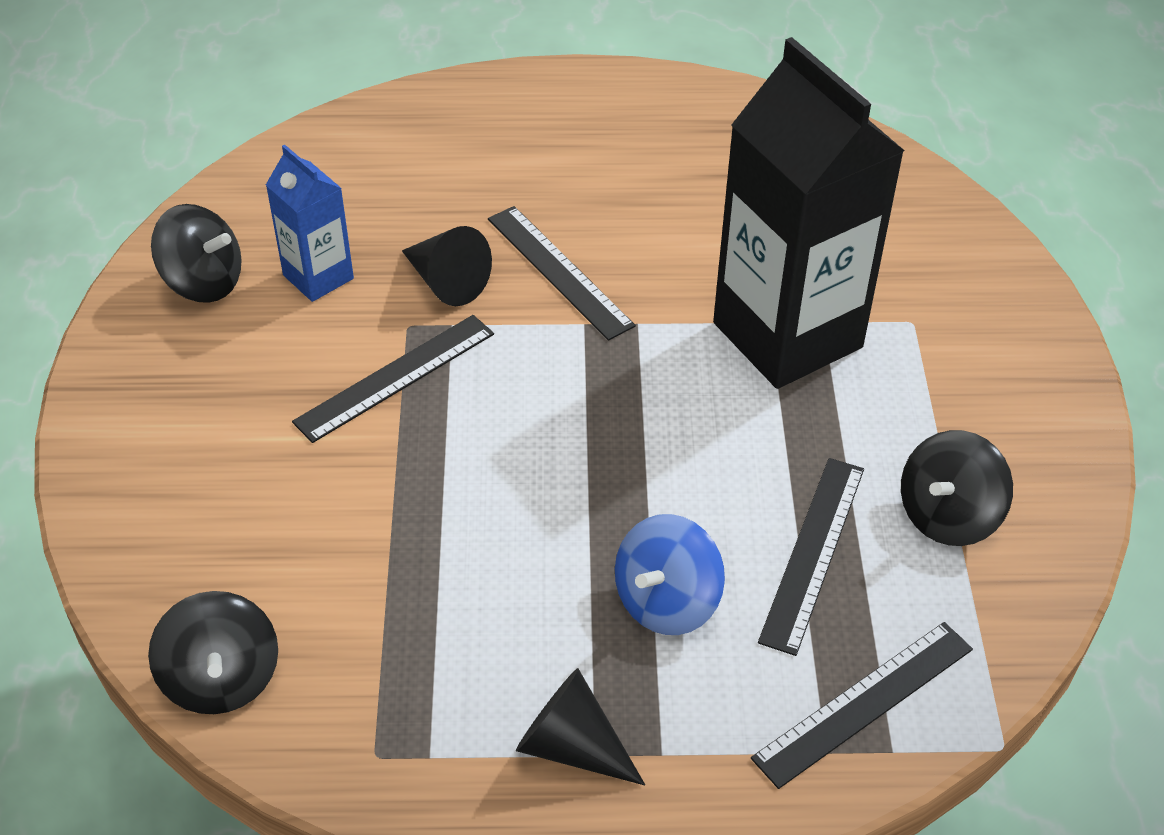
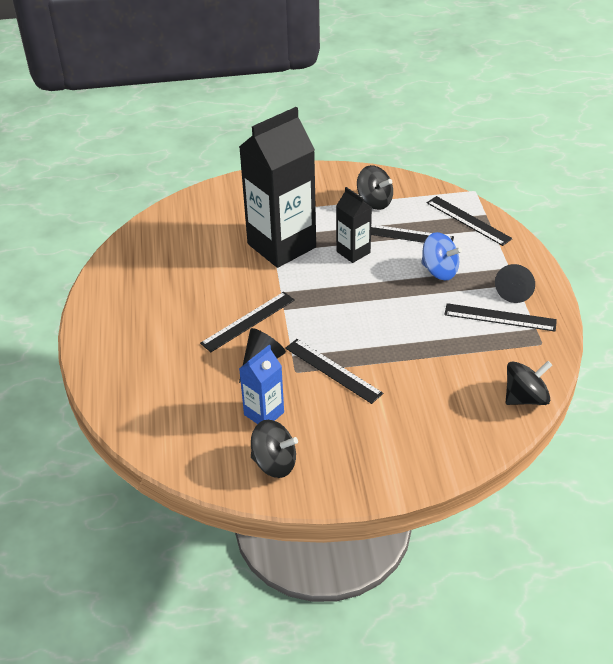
camera: 95 degrees left, 5 degrees down
(203, 282) = (274, 463): black spinning top -> black spinning top turned 90 degrees clockwise
(481, 689) = (500, 317): none -> black ruler
(754, 451) = (353, 252): none -> black carton

